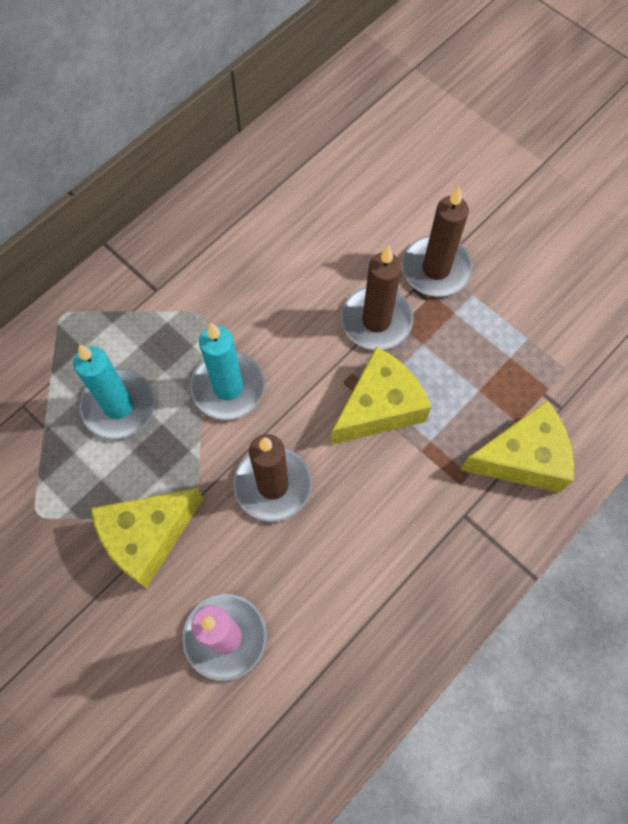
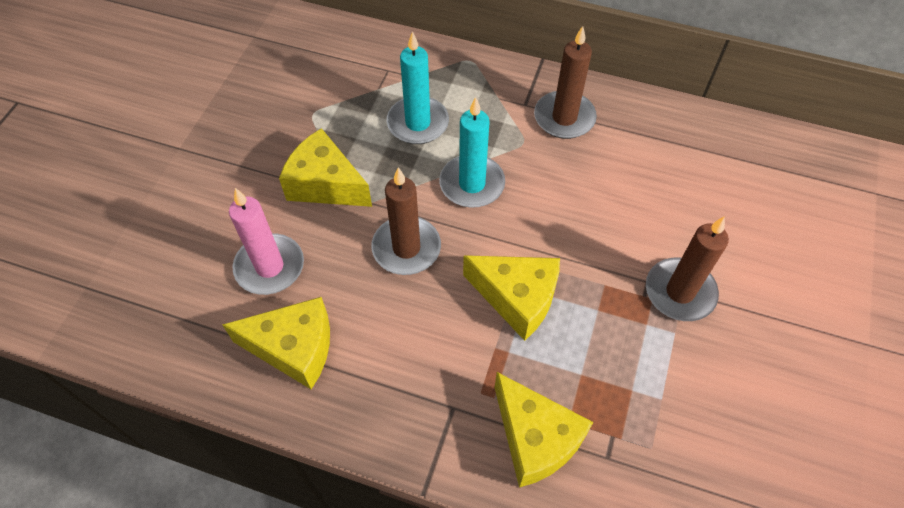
camera: 65 degrees right, 10 degrees down
(337, 644) = (294, 348): none -> yellow cheese
(376, 321) = (597, 264): brown candle -> brown candle (564, 118)

